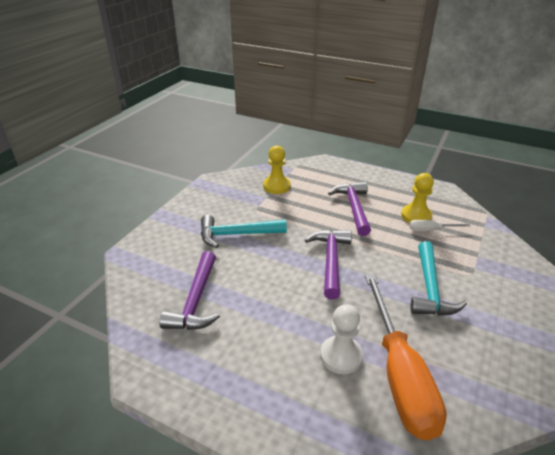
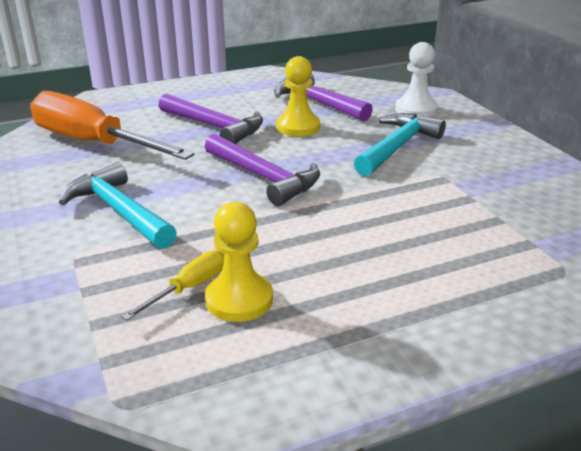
camera: 130 degrees right, 5 degrees down
(276, 186) = (496, 215): yellow pawn -> yellow pawn (298, 127)
(341, 356) = (154, 130): white pawn -> white pawn (416, 109)
(353, 208) = (346, 251): purple hammer -> purple hammer (214, 126)
(430, 230) = (189, 288): white screwdriver -> yellow screwdriver

